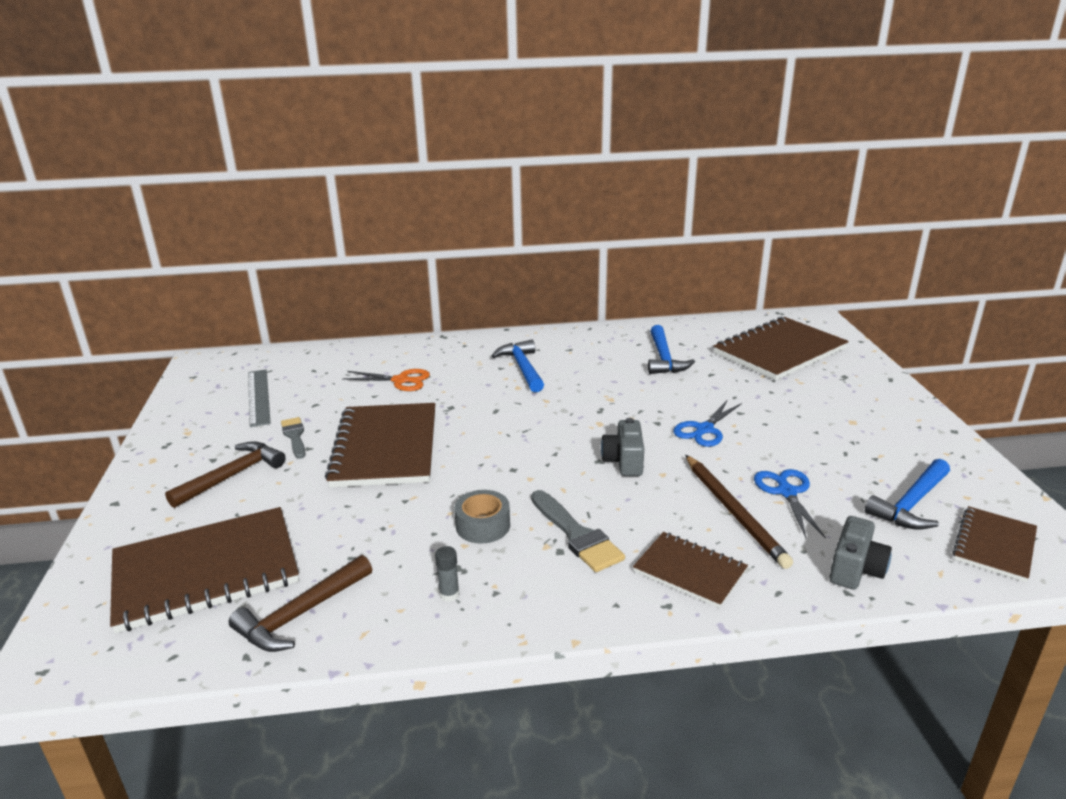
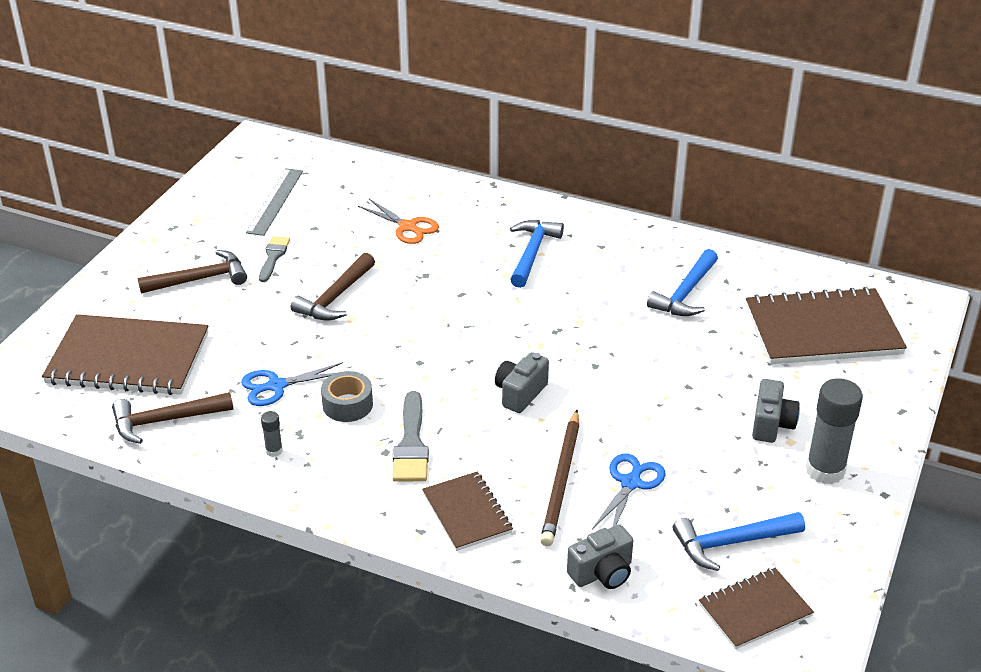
camera: 30 degrees right, 10 degrees up
(385, 447) = (335, 297): brown notebook -> brown hammer
(704, 430) = (630, 391): blue scissors -> blue scissors (276, 386)
(826, 416) = (771, 424): none -> grey camera
(899, 431) = (825, 470): none -> grey glue stick

